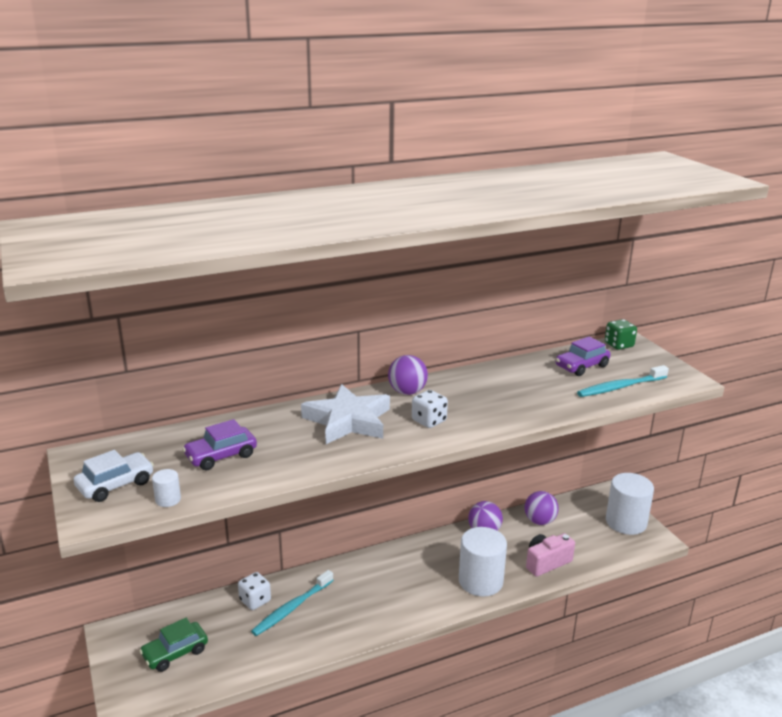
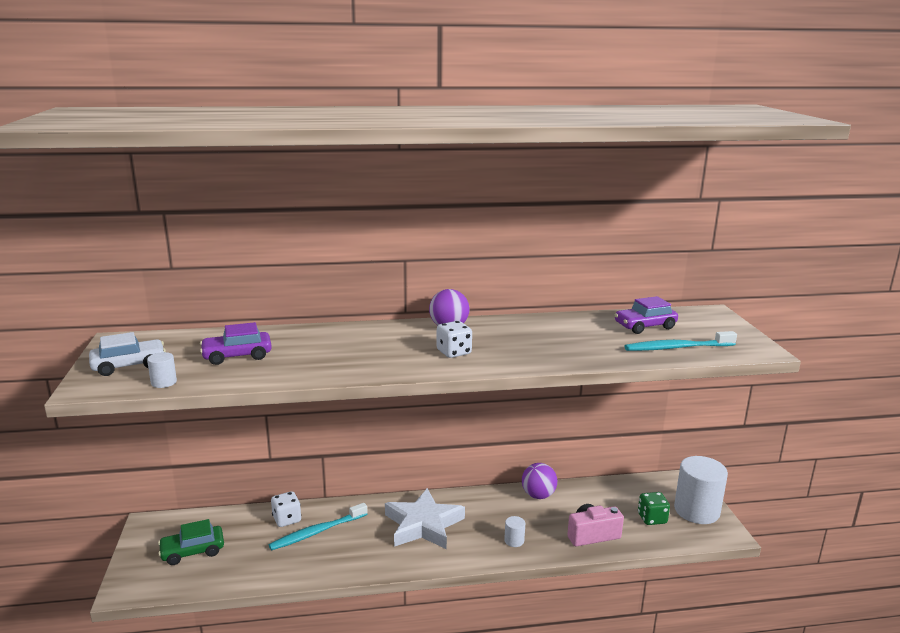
camera: 15 degrees right, 5 degrees down
(348, 420) = (375, 343): white star -> white star (423, 525)
(480, 581) = (514, 540): white cylinder -> white cylinder, size x0.42
(539, 521) = (601, 495): purple ball -> none
(619, 345) = (697, 313): green dice -> green dice (652, 518)

